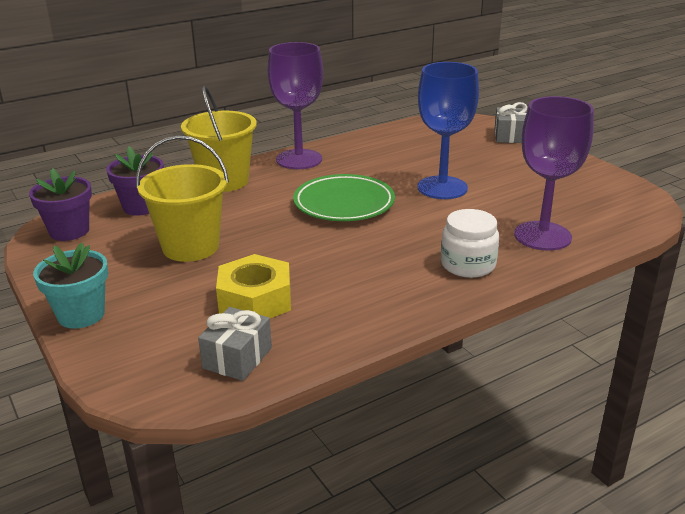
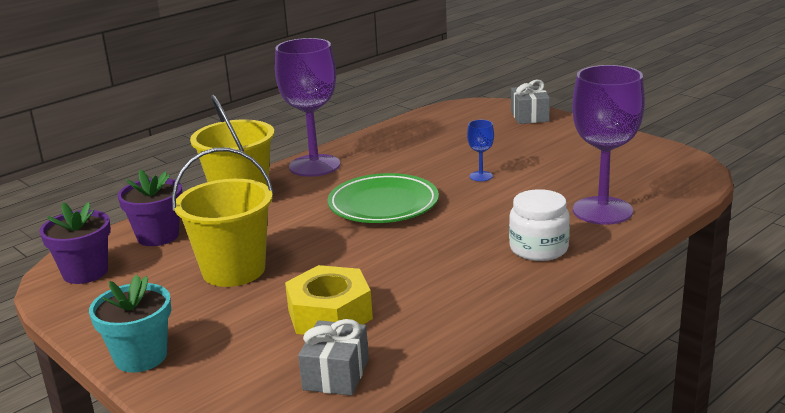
camera: 10 degrees left, 5 degrees down
(442, 188) = (481, 176): blue goblet -> blue goblet, size x0.43

